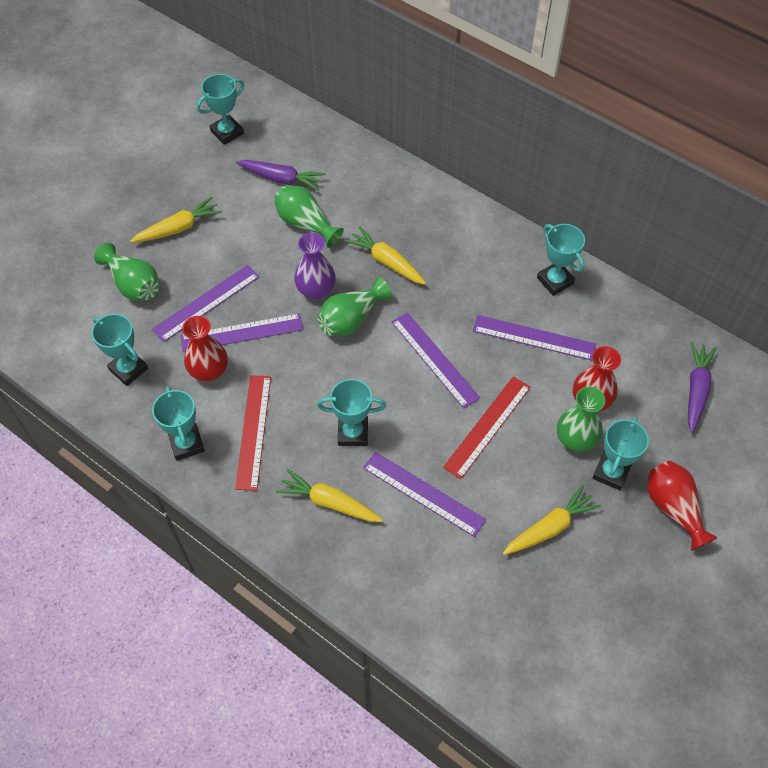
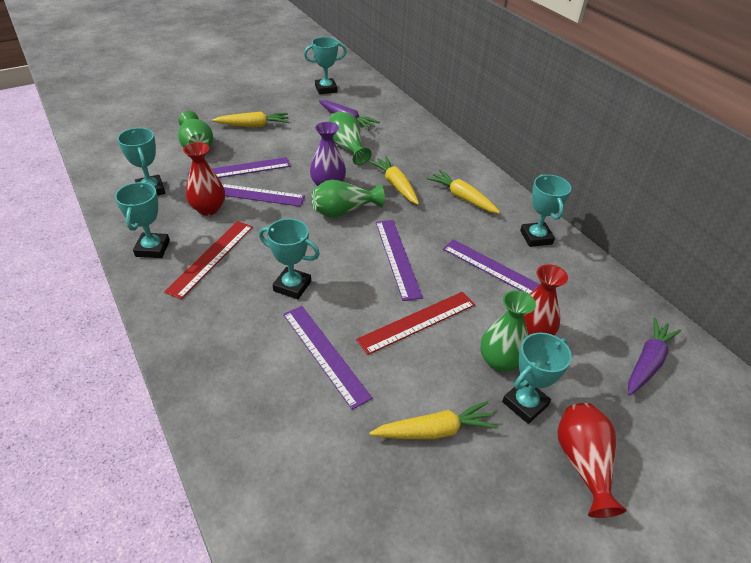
camera: 20 degrees right, 15 degrees down
(329, 502) = (235, 330): yellow carrot -> yellow carrot (462, 198)

